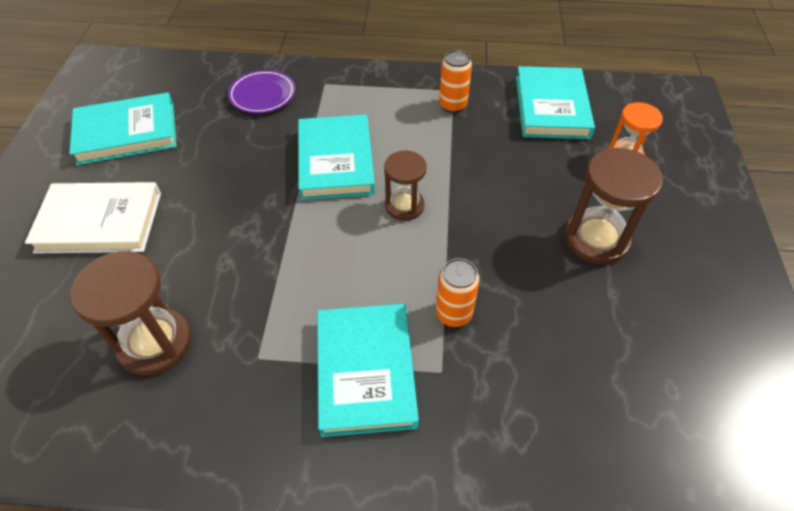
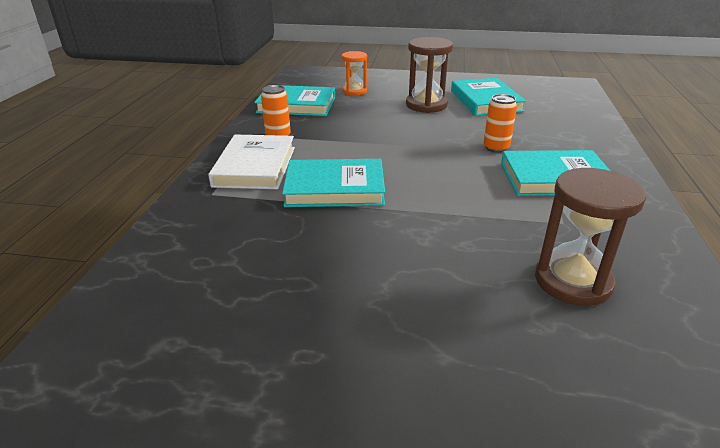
camera: 85 degrees left, 20 degrees down
(99, 222) = (412, 350): white book -> white book (255, 166)
(127, 133) = (234, 348): turquoise book -> turquoise book (485, 101)
(262, 95) = (209, 232): purple plate -> none
(404, 206) = (394, 160): brown hourglass -> none

